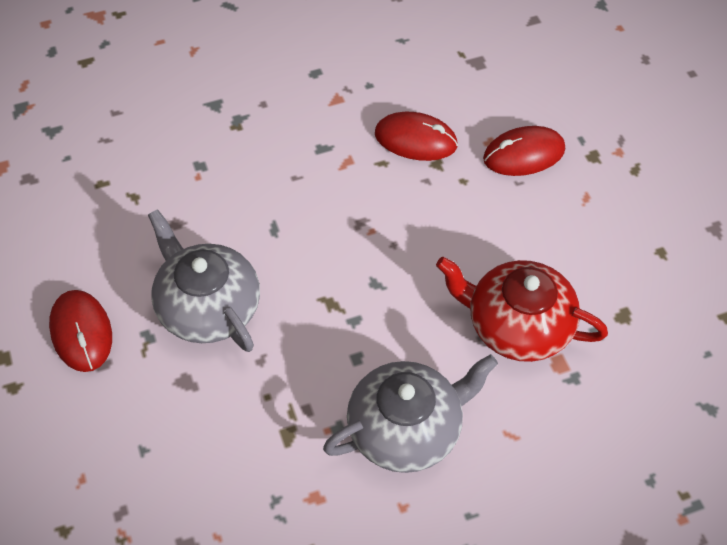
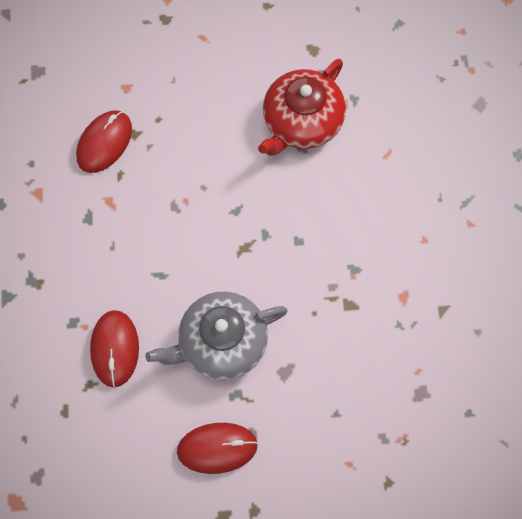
camera: 75 degrees left, 15 degrees up
(406, 429) = (366, 221): grey teapot -> none
(524, 154) = (147, 67): red mouse -> red mouse (115, 349)

